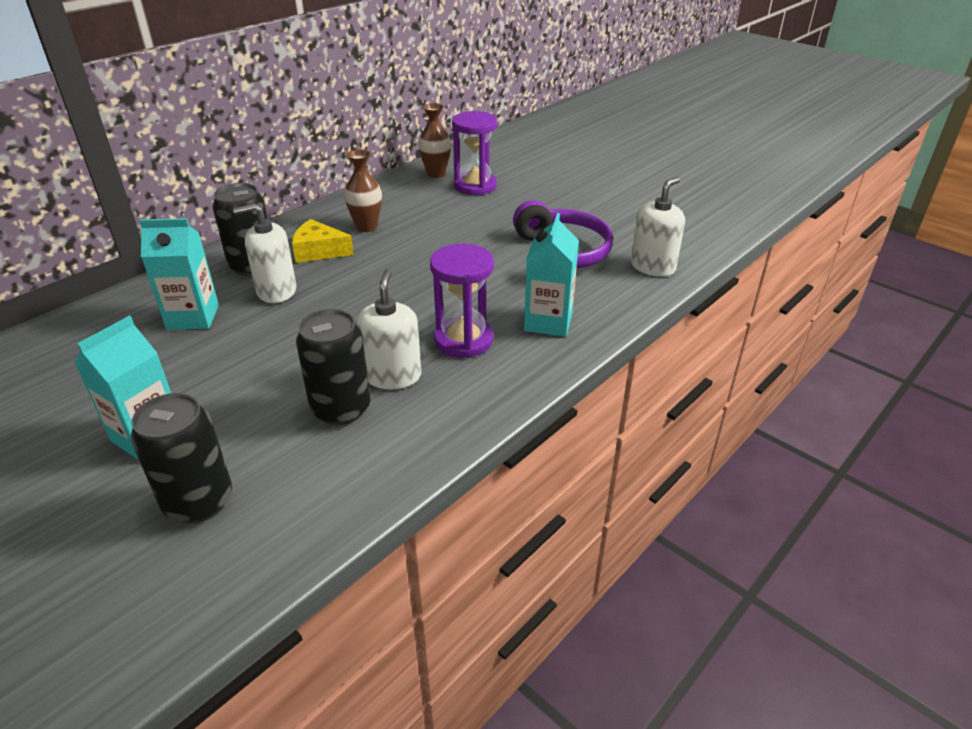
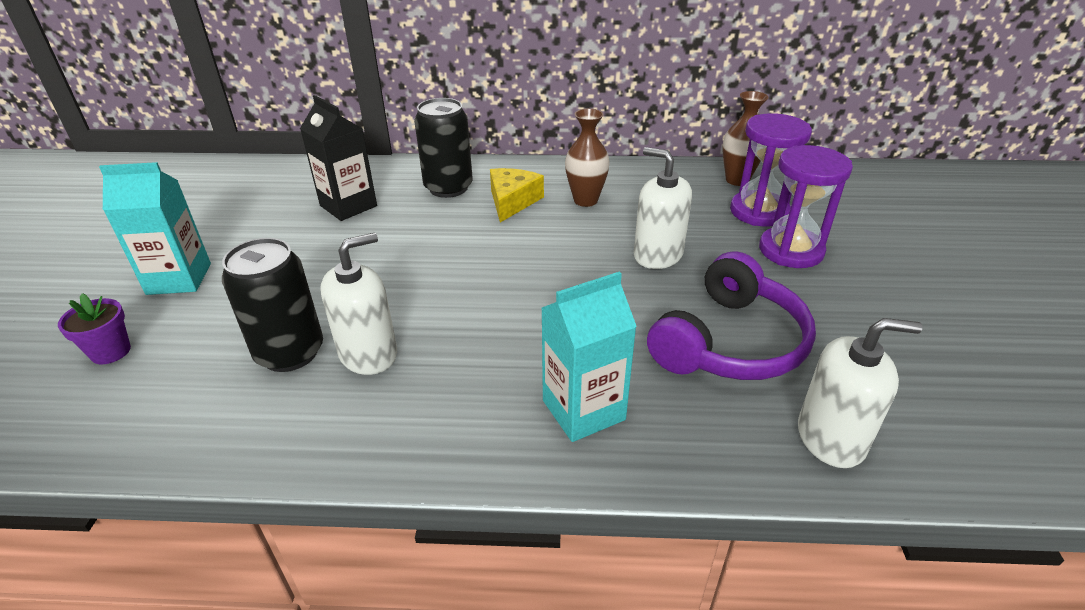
camera: 50 degrees right, 0 degrees up
(193, 317) = (348, 206): turquoise carton -> black carton
(198, 501) = (110, 352): black can -> purple flower pot
(276, 291) = (428, 218): white soap dispenser -> white soap dispenser (657, 255)
(318, 251) = (512, 201): yellow cheese -> yellow cheese turned 45 degrees clockwise
(463, 340) = (476, 365): purple hourglass -> purple hourglass (791, 250)

